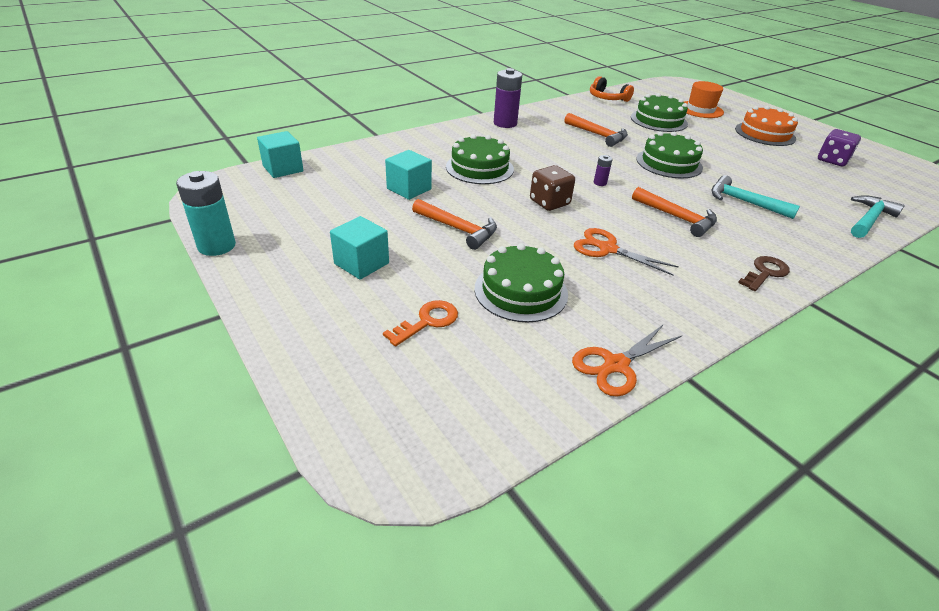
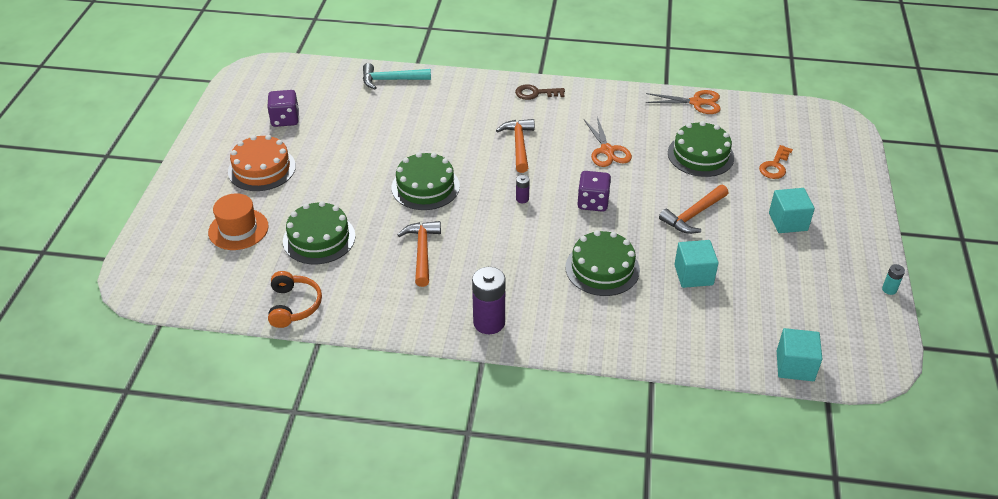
camera: 135 degrees left, 5 degrees up
(216, 246) = (889, 289): turquoise battery -> turquoise battery, size x0.47
(427, 321) = (775, 166): orange key -> orange key turned 60 degrees counterclockwise
(458, 229) = (693, 215): orange hammer -> orange hammer turned 120 degrees counterclockwise
(549, 202) = (593, 202): brown dice -> purple dice
(744, 202) = (445, 130): turquoise hammer -> none

